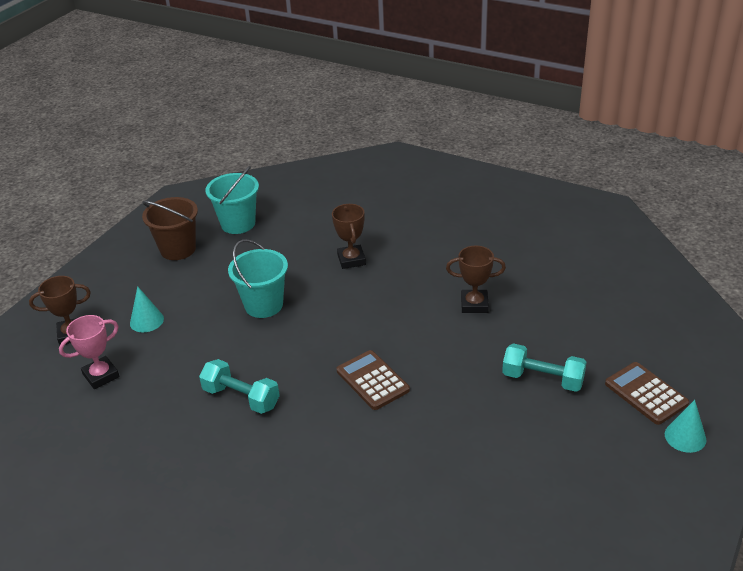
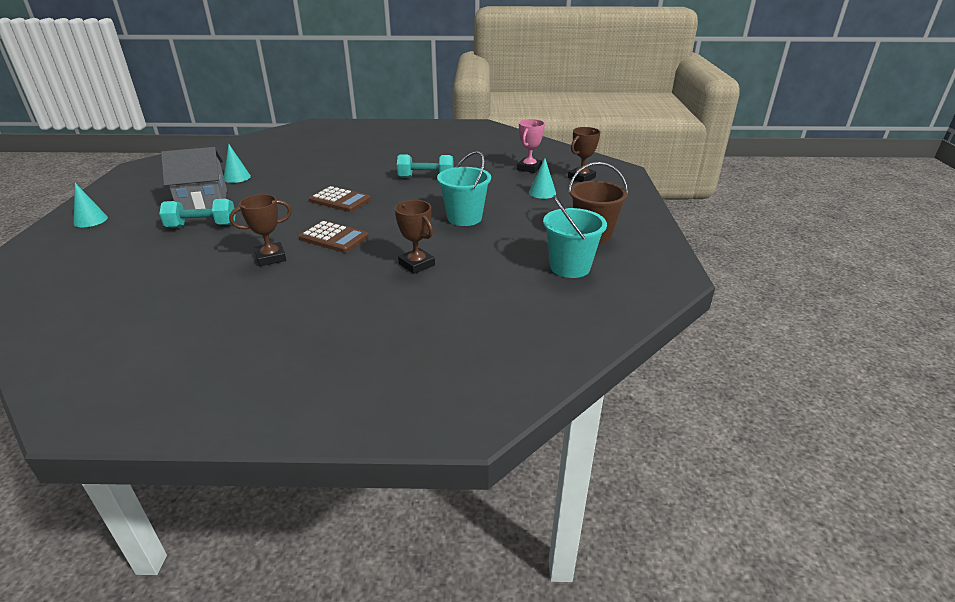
camera: 150 degrees right, 5 degrees down
(494, 494) = (237, 177): none -> turquoise cone
(544, 438) = (203, 201): none -> grey house
(646, 394) = (112, 235): brown calculator -> brown calculator (334, 238)

